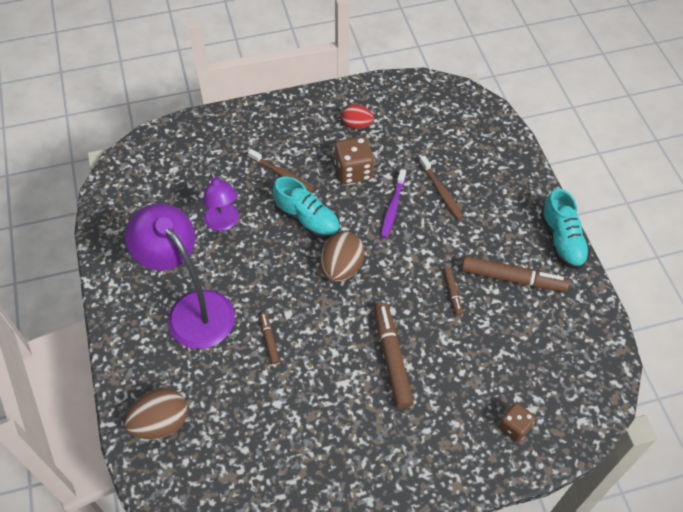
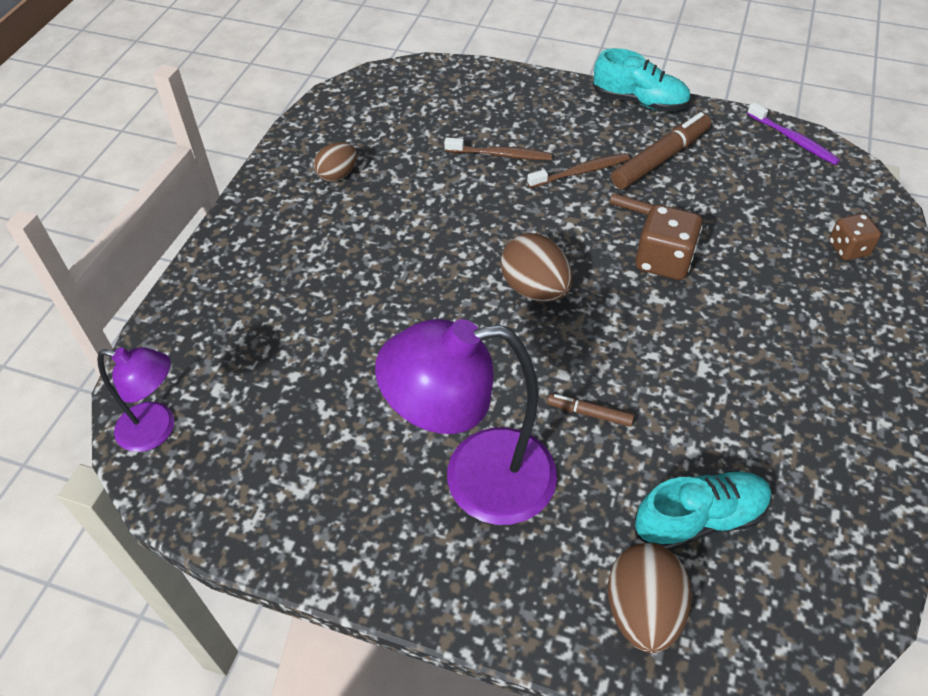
camera: 55 degrees left, 5 degrees down
(223, 223) = (363, 375): purple lamp -> purple lamp (157, 429)
(282, 174) = (343, 277): brown toothbrush -> brown toothbrush (581, 172)
(307, 219) = (434, 286): turquoise shoe -> turquoise shoe (699, 519)
(353, 171) = (403, 210): brown dice -> brown dice (663, 261)
(357, 125) = (338, 175): red egg -> brown egg
(391, 358) = (697, 306): brown marker -> none
(392, 207) = (486, 203): purple toothbrush -> purple toothbrush (793, 140)

